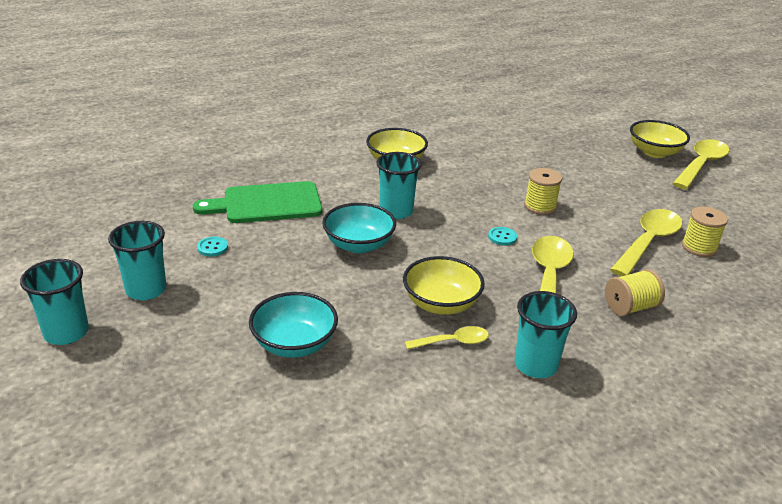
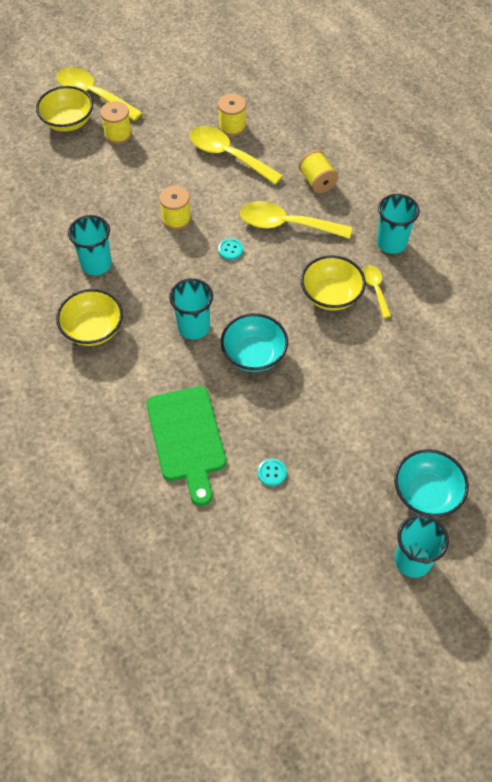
camera: 90 degrees left, 25 degrees up
(146, 290) = (345, 513): turquoise cup -> turquoise cup (96, 264)
(294, 344) = (396, 389): turquoise bowl -> turquoise bowl (426, 493)
(650, 177) = (118, 134): none -> yellow spool

